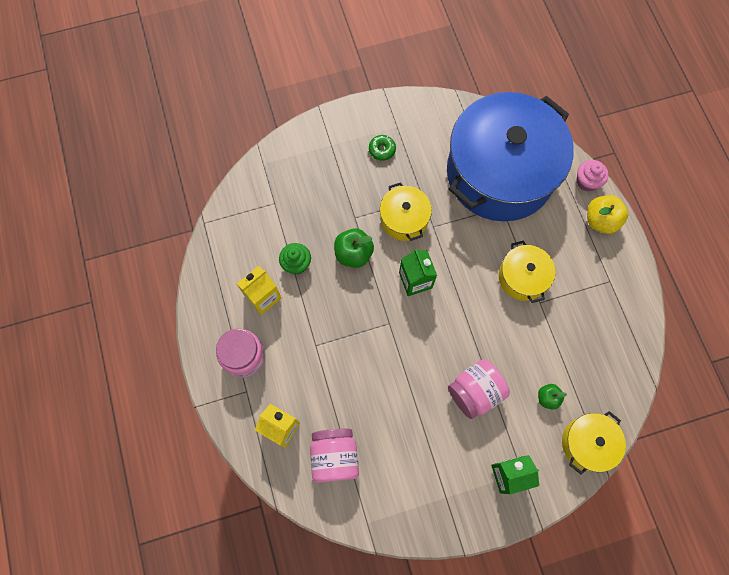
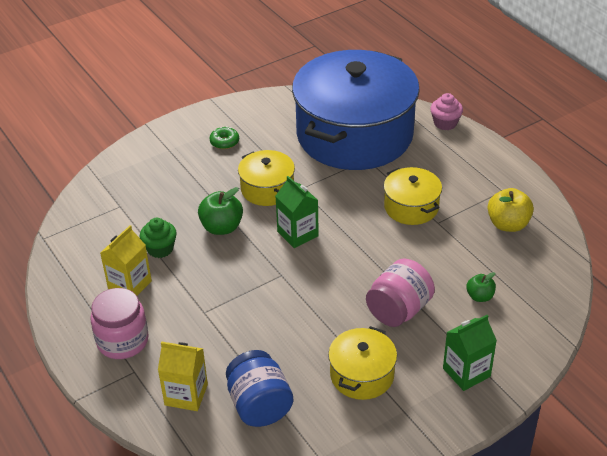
camera: 15 degrees left, 30 degrees down
(335, 457) = (259, 405): pink jar -> blue jar
(587, 443) = (539, 324): yellow pot -> yellow pot (362, 375)
(601, 220) = (472, 148): yellow apple -> yellow apple (508, 224)

